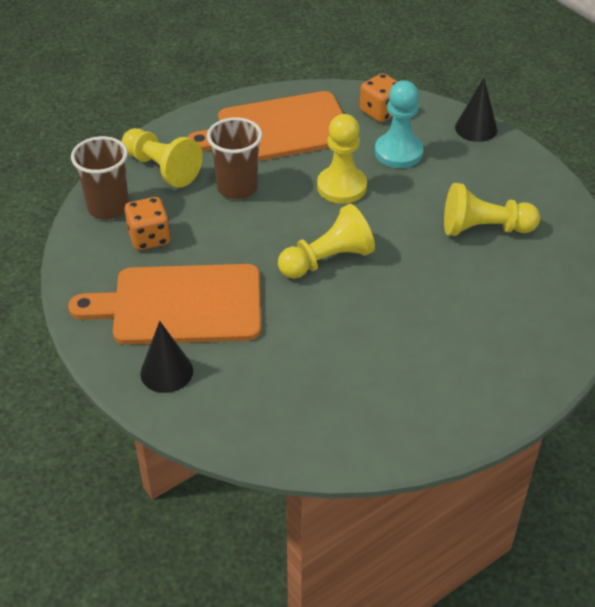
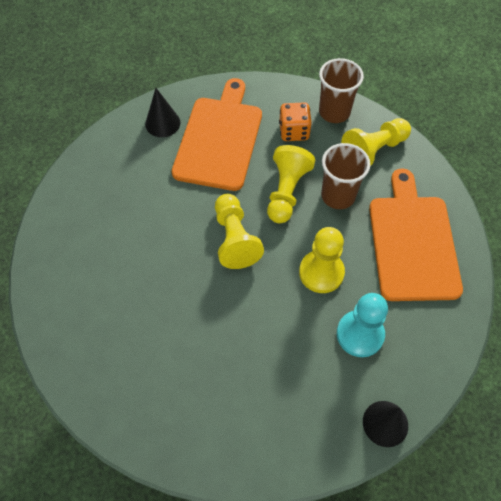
camera: 105 degrees right, 15 degrees up
(380, 112) = (427, 337): orange dice -> none
(484, 228) = (235, 374): yellow pawn -> yellow pawn (286, 192)

